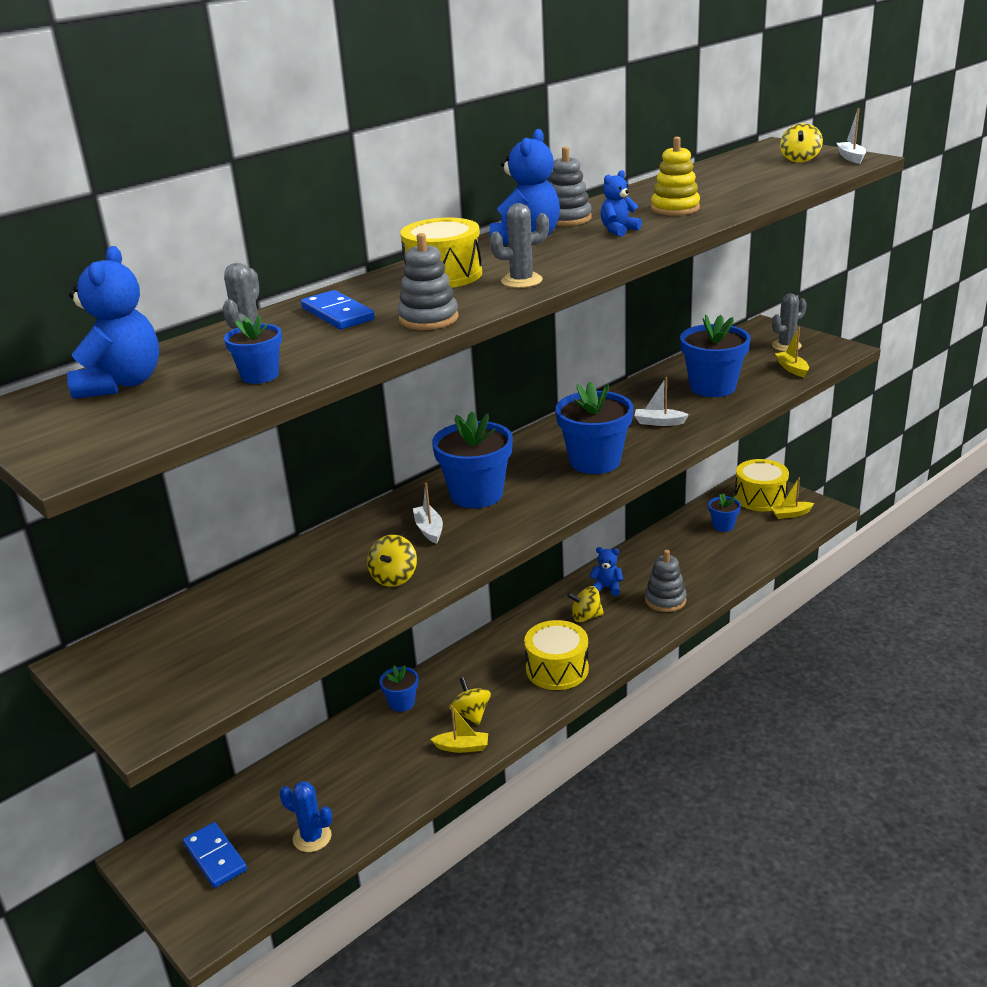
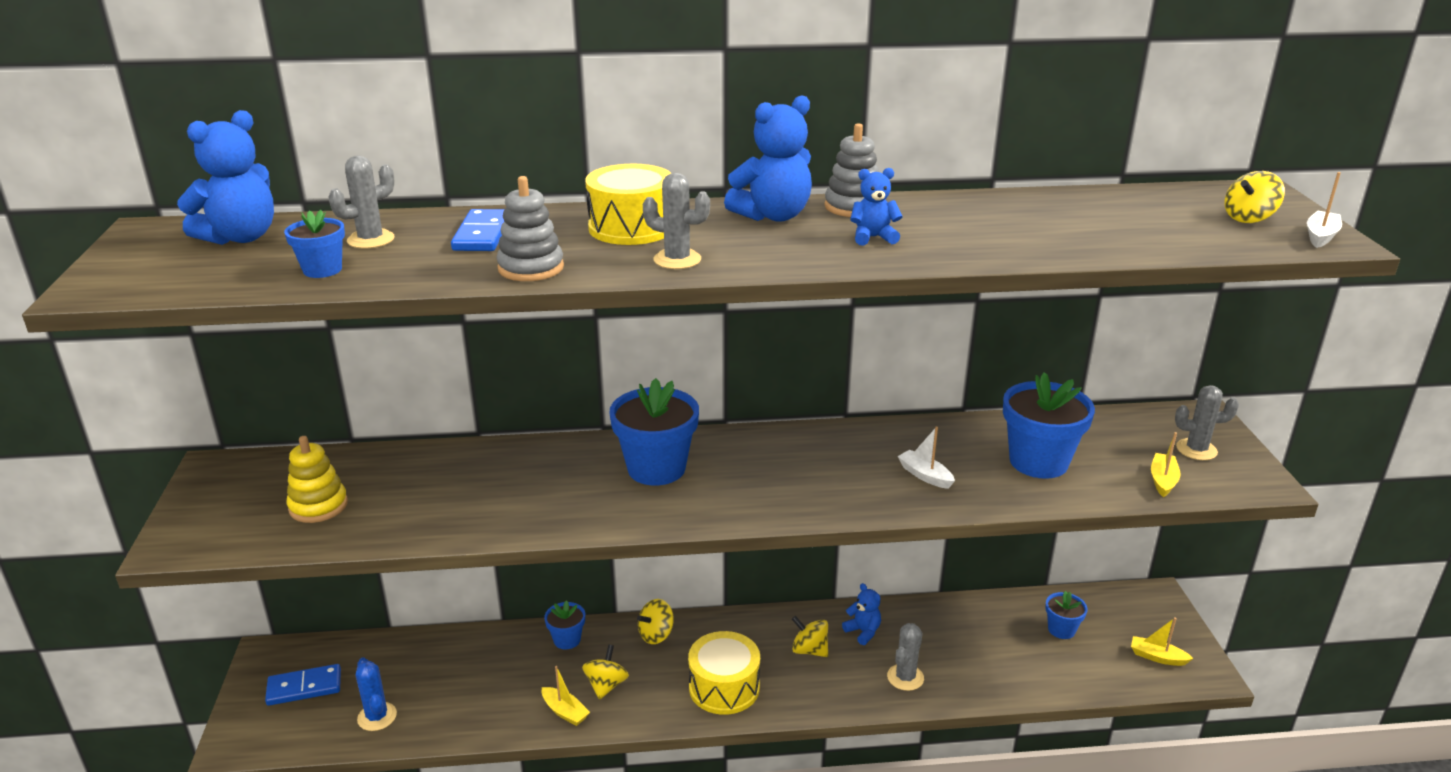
camera: 35 degrees right, 0 degrees up
(215, 857) = (304, 687): blue domino -> blue domino turned 75 degrees clockwise
(394, 577) = (486, 514): yellow spinning top -> yellow spinning top (656, 635)
(429, 529) = (573, 483): white boat -> none
(595, 461) = (803, 487): blue flower pot -> none
(665, 600) = (905, 677): grey stacking toy -> grey cactus
(675, 208) = (980, 232): yellow stacking toy -> yellow stacking toy (318, 506)
(760, 498) = (1142, 619): yellow drum -> none

